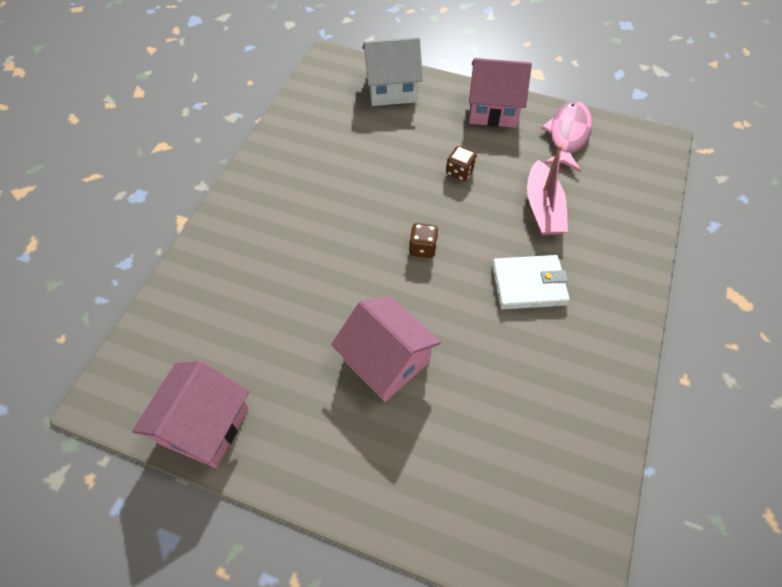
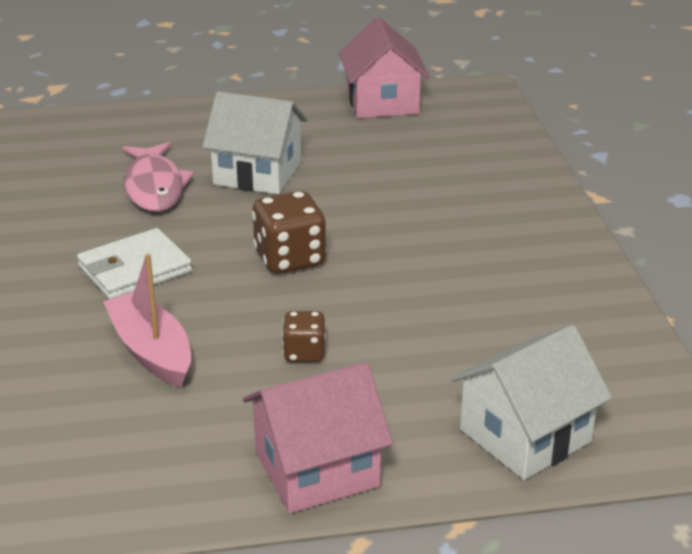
camera: 150 degrees right, 25 degrees down
(386, 361) = (257, 173): pink house -> white house
(423, 248) = (289, 259): brown dice -> brown dice, size x1.69
(567, 136) = (154, 473): pink fish -> pink fish (154, 187)

